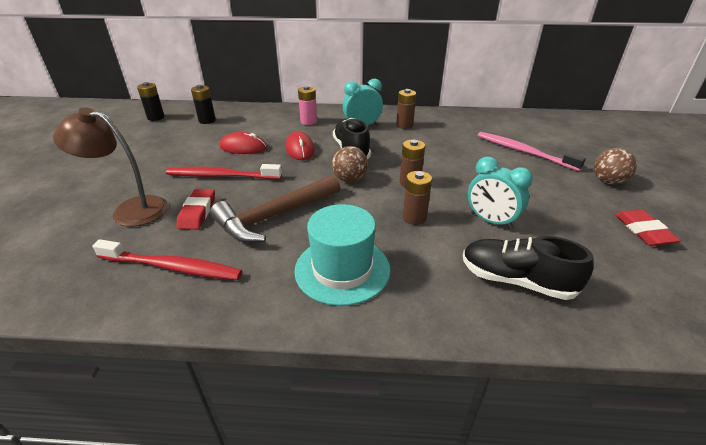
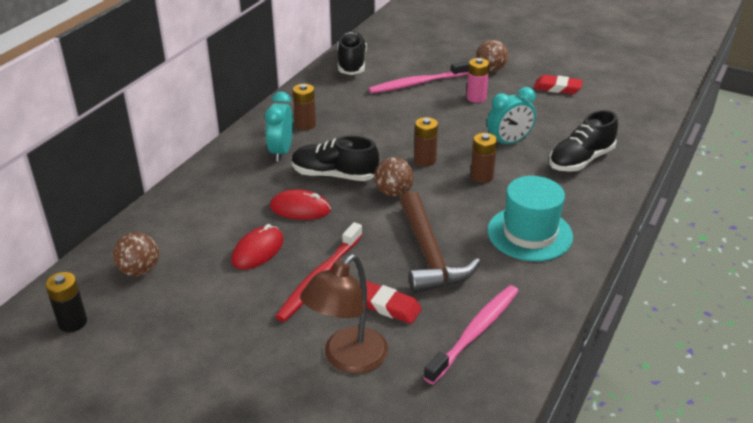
camera: 65 degrees left, 0 degrees up
(172, 267) = (475, 332): red toothbrush -> pink toothbrush
(207, 120) = (139, 270): black battery -> brown ball
(308, 121) = (231, 185): pink battery -> pink battery (476, 98)
(510, 120) = (351, 64): none -> black shoe

